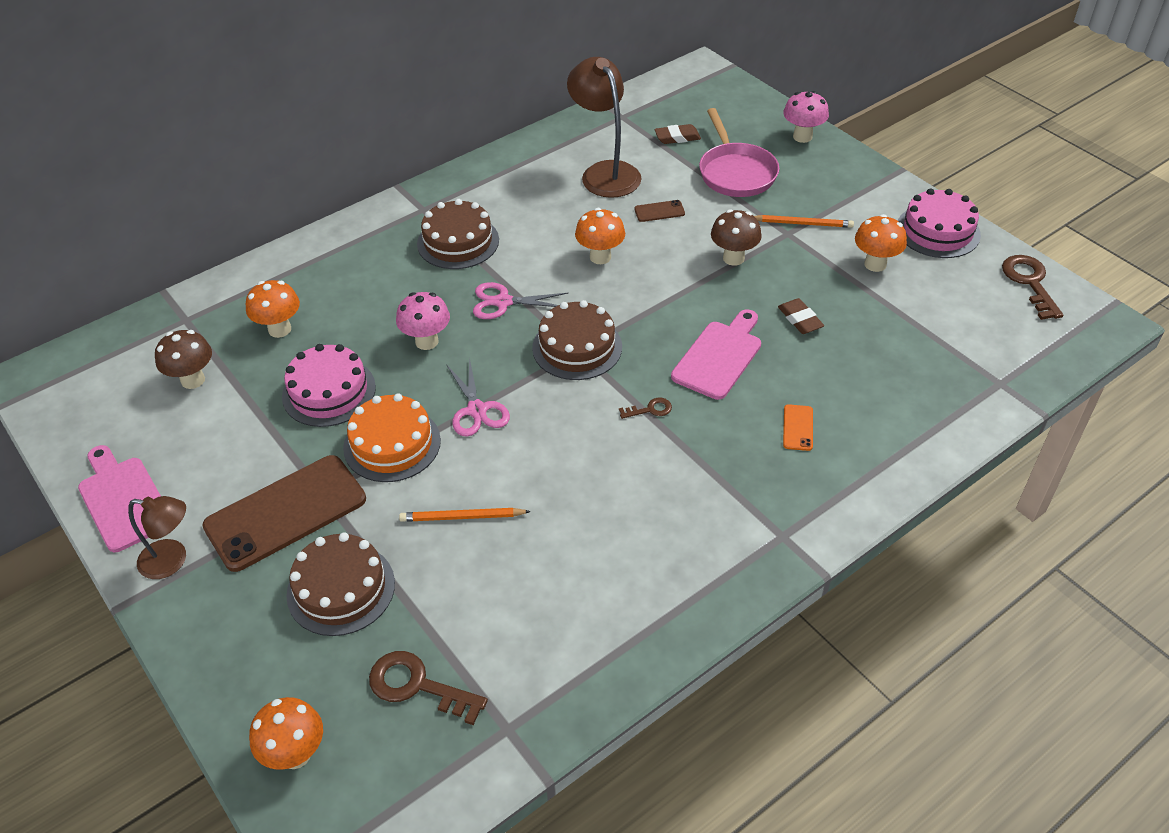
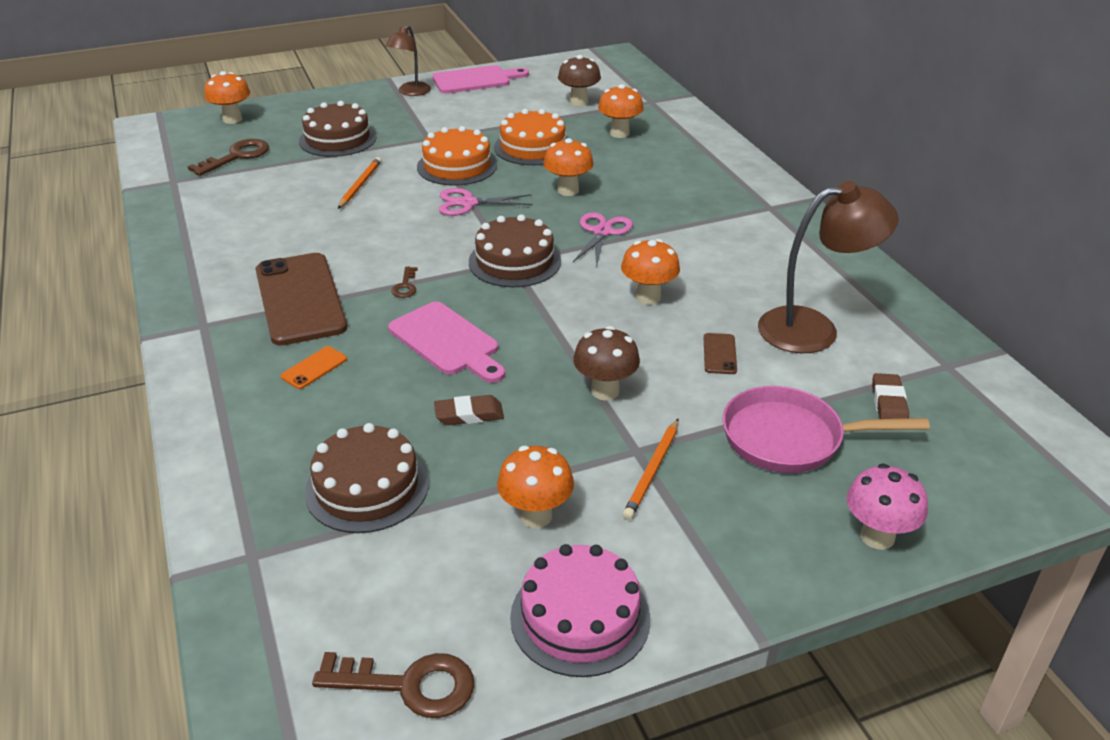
camera: 105 degrees right, 10 degrees down
(286, 513) = (420, 126): brown phone -> brown phone (300, 299)
(329, 392) = (532, 147): pink cake -> orange cake
(427, 341) = (568, 190): pink mushroom -> orange mushroom
(458, 242) = (707, 220): brown cake -> brown cake (367, 487)
(798, 428) = (314, 368): orange phone -> orange phone turned 75 degrees counterclockwise

